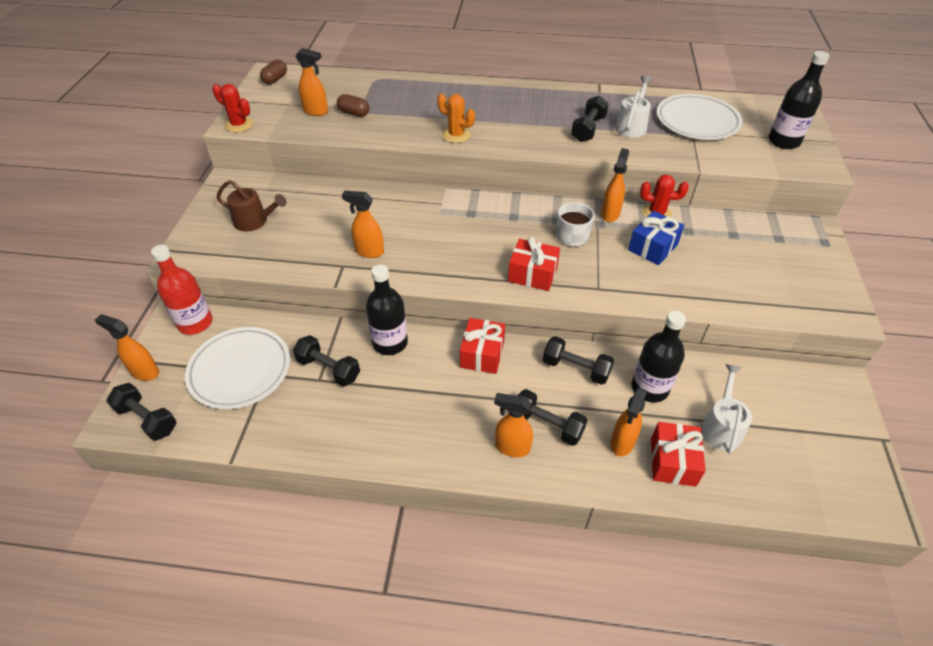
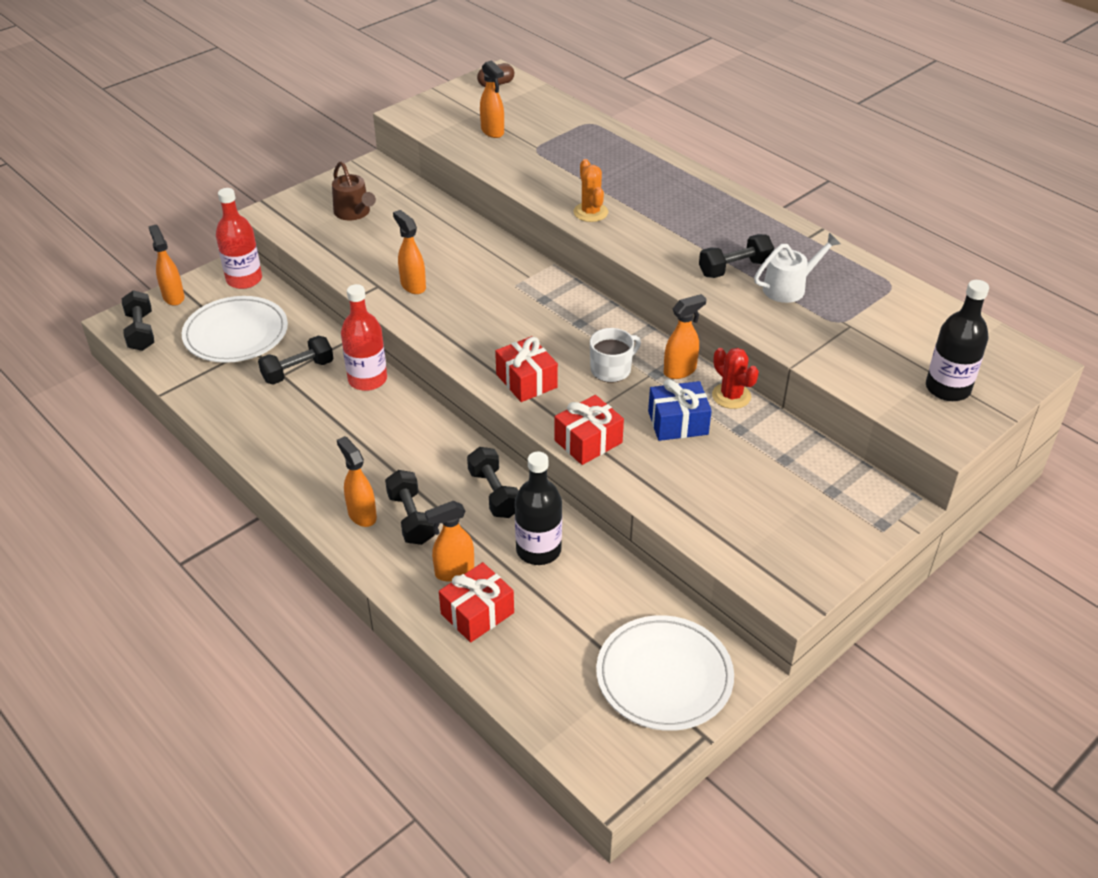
camera: 40 degrees right, 5 degrees down
(239, 125) = (413, 115): red cactus -> none
(328, 369) = (298, 371): black dumbbell -> black dumbbell turned 75 degrees clockwise
(354, 113) = (524, 148): brown capsule -> none
(390, 343) = (367, 379): black bottle -> red bottle
(482, 354) = (430, 433): red gift -> red gift (588, 441)
(697, 121) = (876, 318): white plate -> white plate (664, 676)
(721, 426) = (560, 619): white watering can -> none

